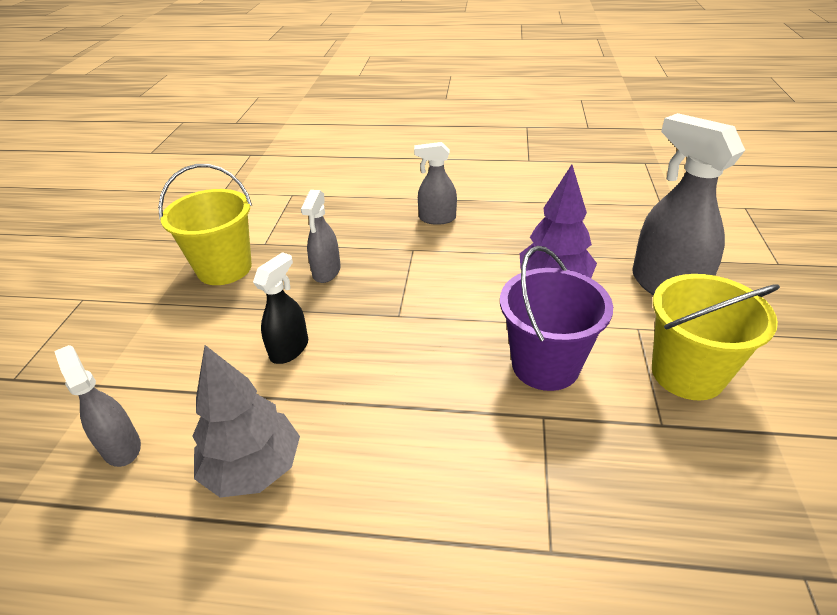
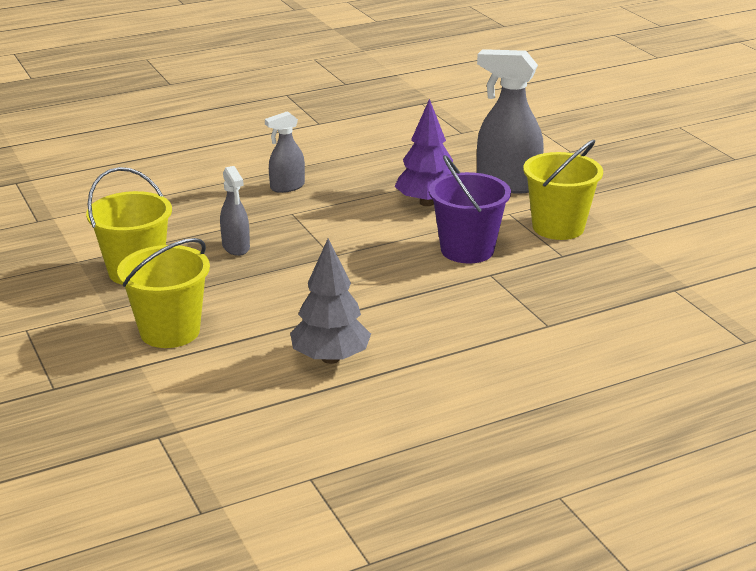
camera: 35 degrees left, 10 degrees down
(121, 447) = (216, 383): grey spray bottle -> none
(167, 352) = (170, 331): none -> yellow bucket
(289, 349) = (271, 298): black spray bottle -> none

